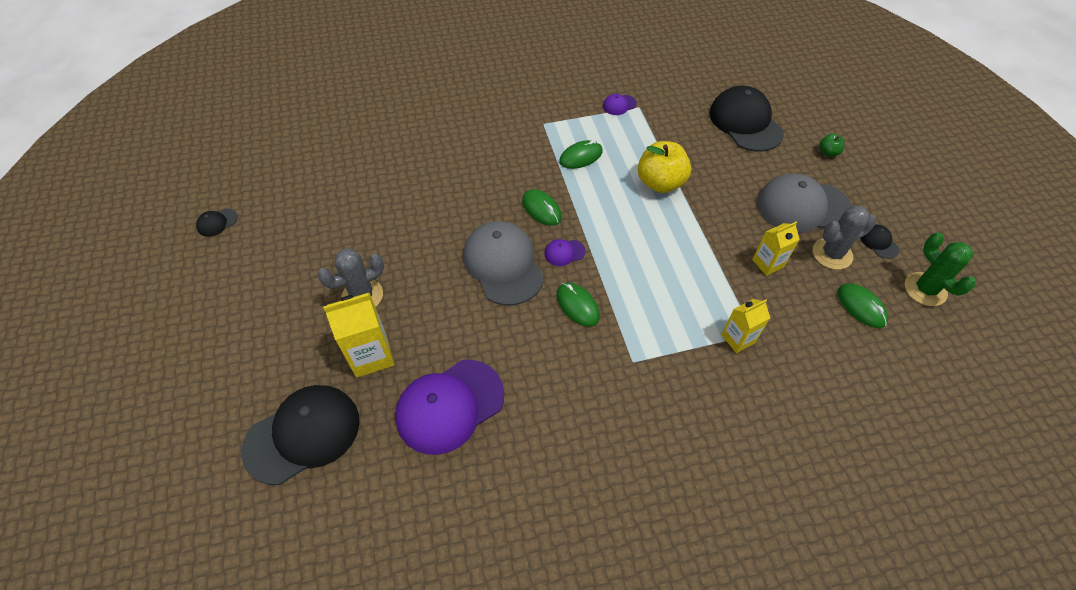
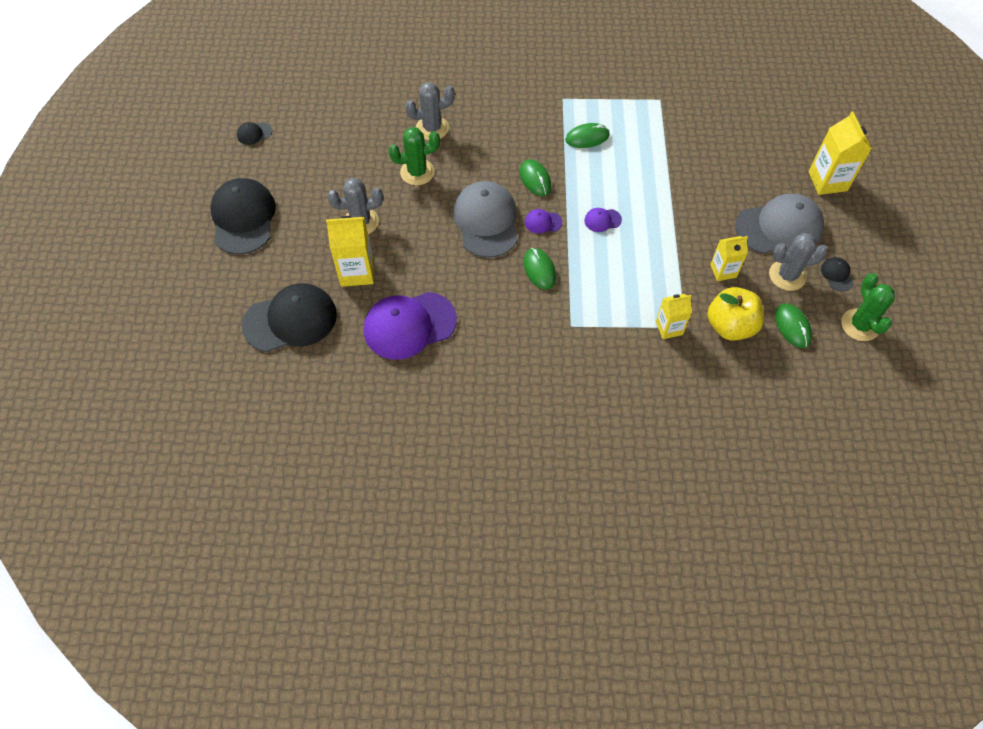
camera: 15 degrees right, 5 degrees up
(412, 227) = (417, 172): none -> green cactus
(416, 178) = (432, 128): none -> grey cactus
(619, 105) = (641, 94): purple cap -> purple cap (602, 220)
(660, 183) = (652, 177): yellow apple -> yellow apple (730, 326)
(745, 122) = (758, 135): black cap -> black cap (243, 218)
(803, 206) = (779, 227): grey cap -> grey cap turned 150 degrees clockwise
(828, 152) = (827, 181): green apple -> yellow carton

